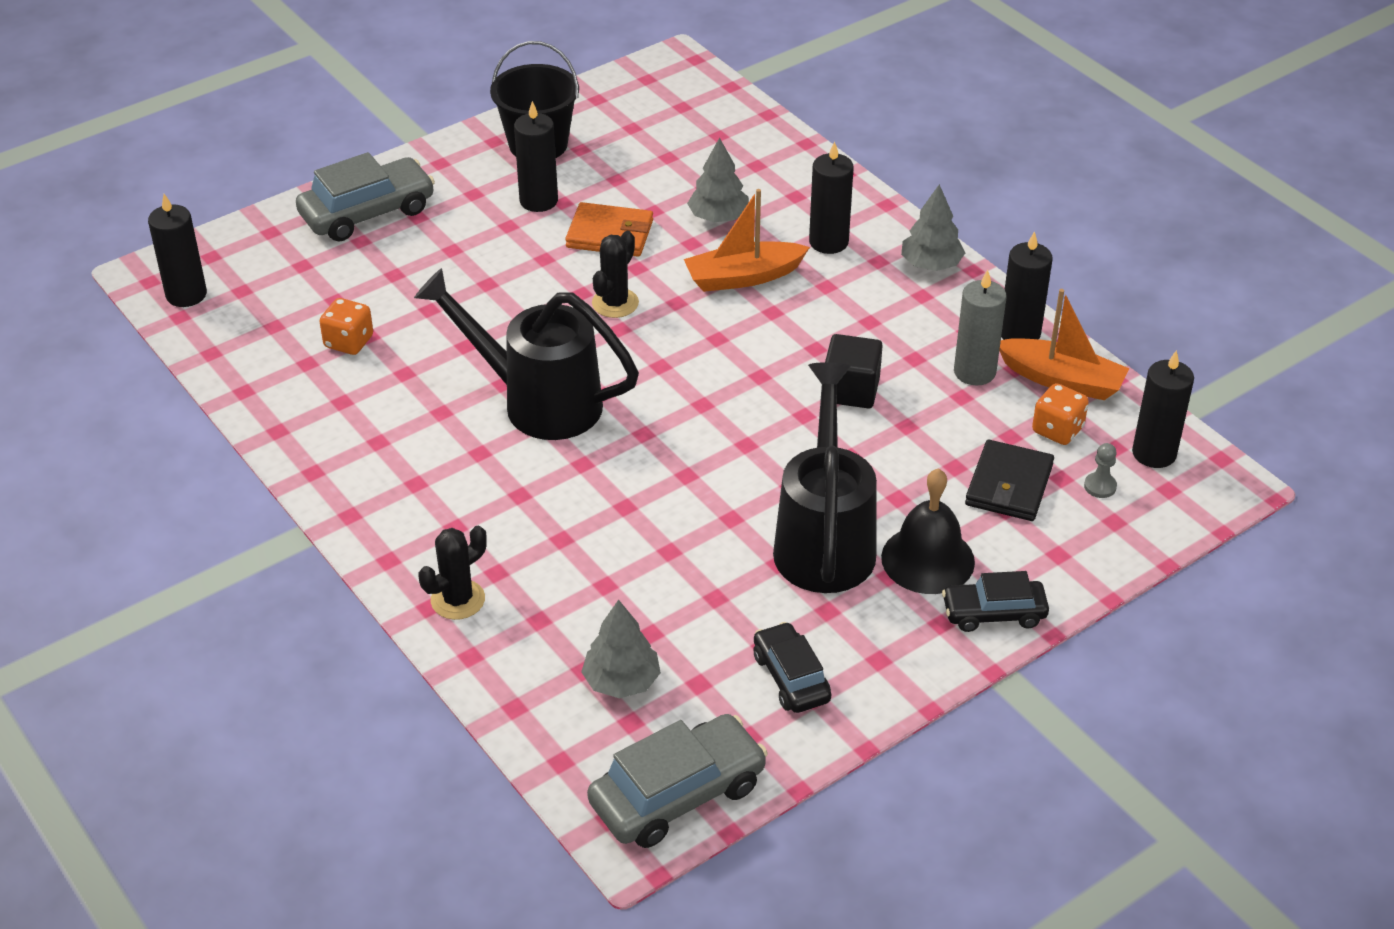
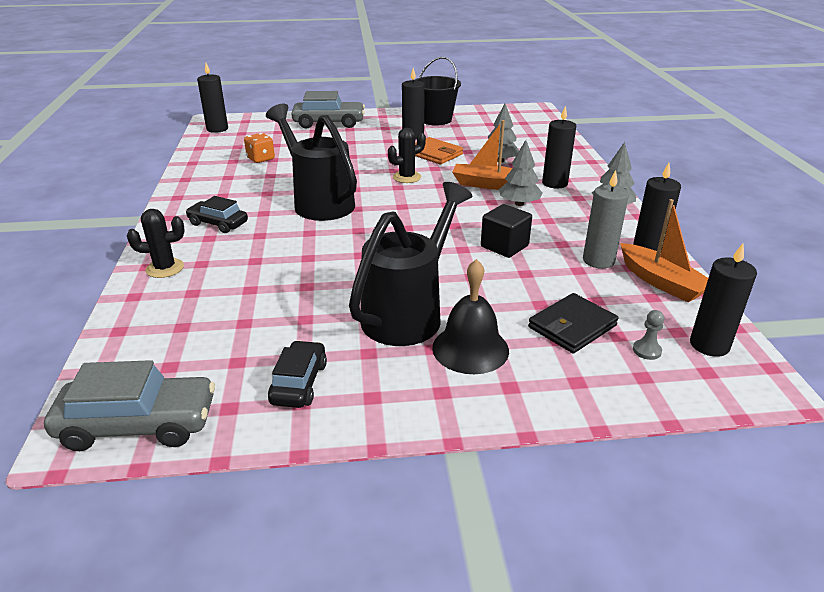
camera: 30 degrees right, 10 degrees down
(621, 681) = (194, 341): grey tree -> grey tree (519, 204)
(994, 613) = (490, 401): black car -> black car (218, 223)
(1057, 430) = (636, 307): orange dice -> none

